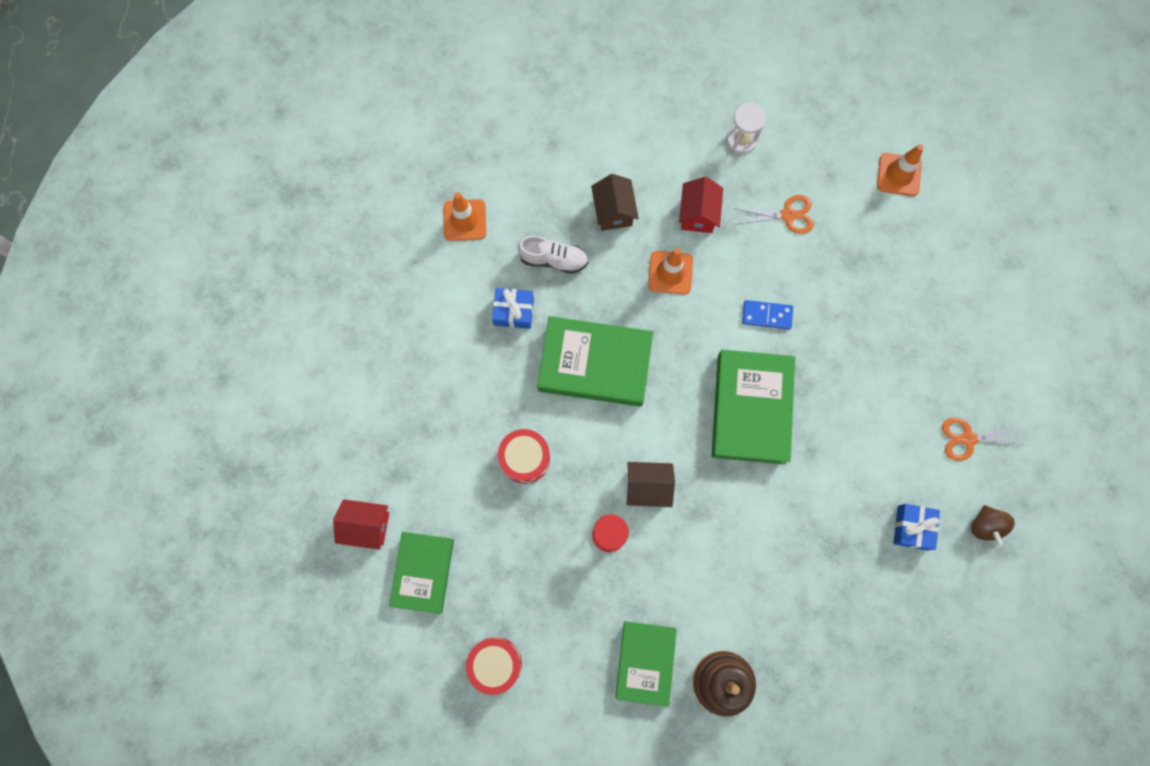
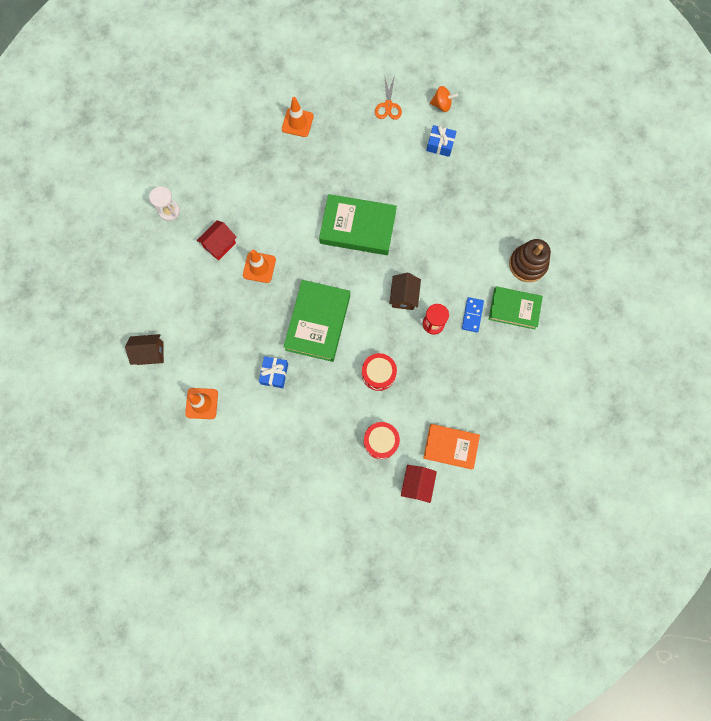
camera: 85 degrees left, 0 degrees up
(423, 572) = (450, 446): green book -> orange book
(495, 664) = (512, 402): red drum -> red drum (381, 441)
(553, 259) = (240, 343): white shoe -> none
(613, 211) = (209, 300): brown house -> brown house (150, 353)
(698, 214) = (219, 245): red house -> red house turned 60 degrees counterclockwise
(767, 315) = (296, 210): blue domino -> blue domino (472, 315)
(787, 215) = (228, 189): orange scissors -> none
(898, 175) = (209, 118): orange traffic cone -> orange traffic cone (297, 122)
(985, 526) = (442, 105): brown spinning top -> orange spinning top

